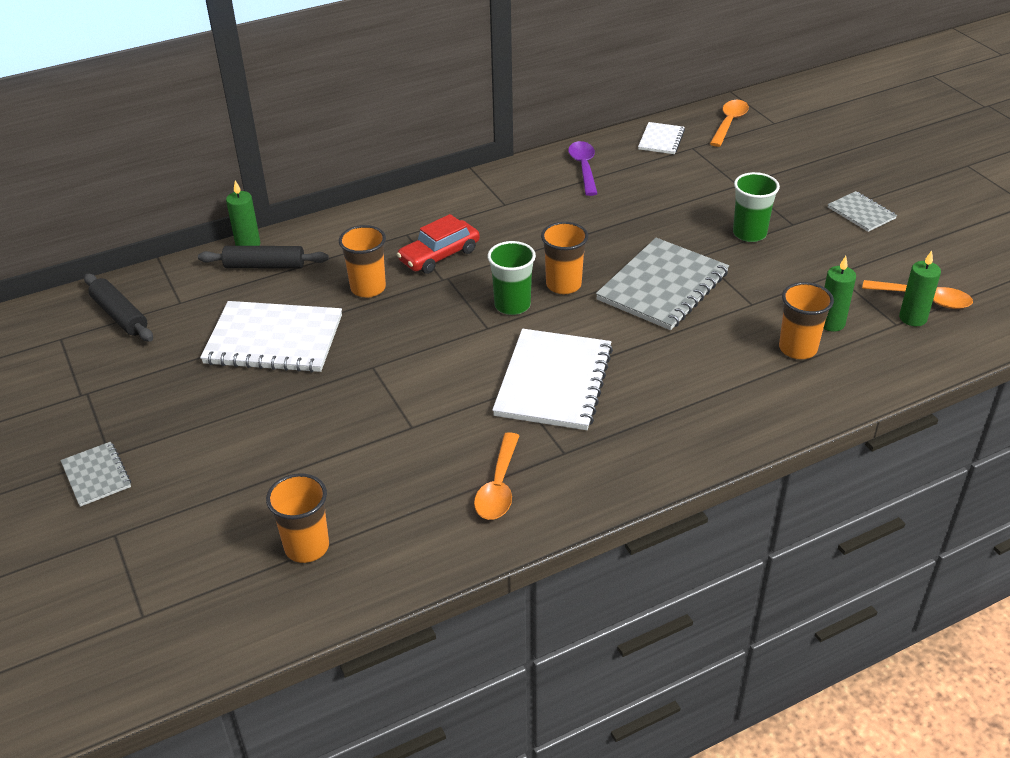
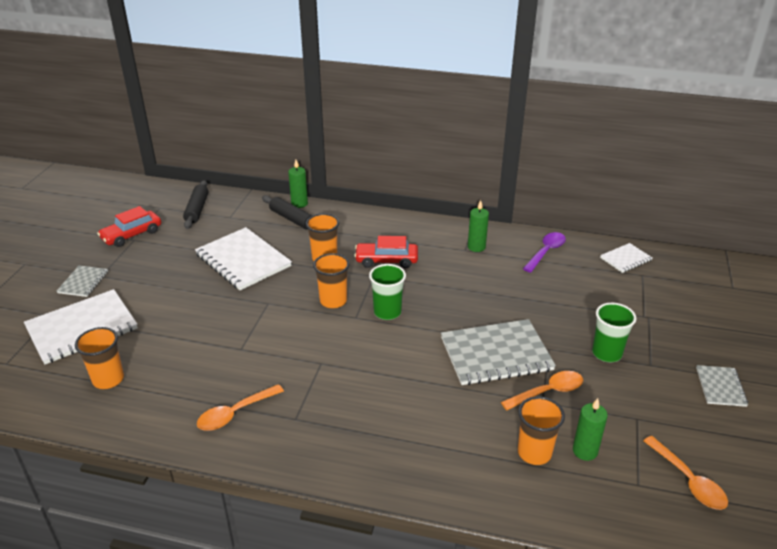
camera: 40 degrees right, 5 degrees down
(74, 389) = (132, 235): none -> red car
(554, 382) = (348, 372): white notebook -> white notebook (82, 328)
(563, 285) = (434, 317): orange cup -> orange cup (333, 301)
(729, 123) = (694, 271): orange spoon -> orange spoon (548, 392)
(913, 318) = (658, 489): green candle -> green candle (476, 247)

